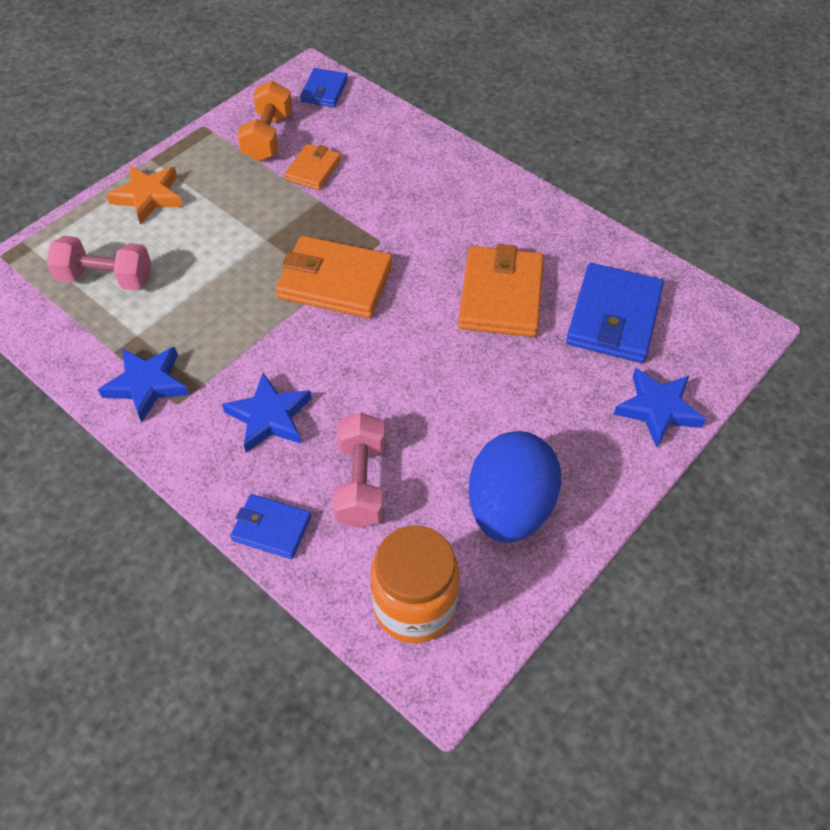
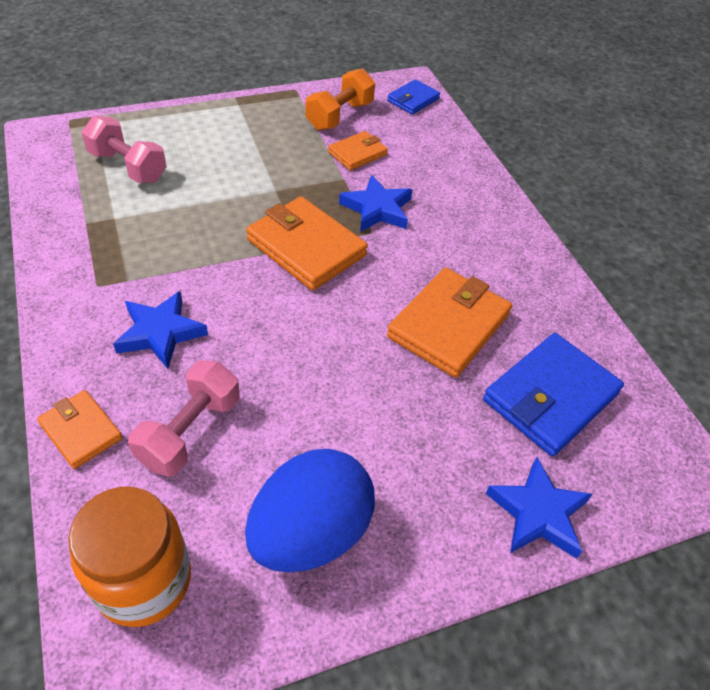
camera: 25 degrees right, 5 degrees down
(147, 385) = (88, 259): blue star -> blue star (377, 209)
(148, 197) = (210, 122): orange star -> none
(271, 528) = (81, 431): blue wallet -> orange wallet

